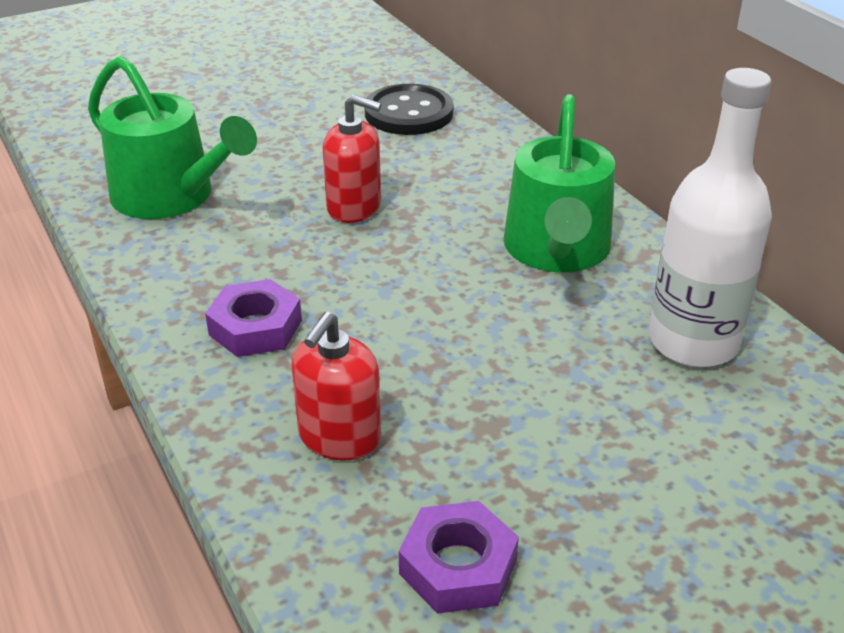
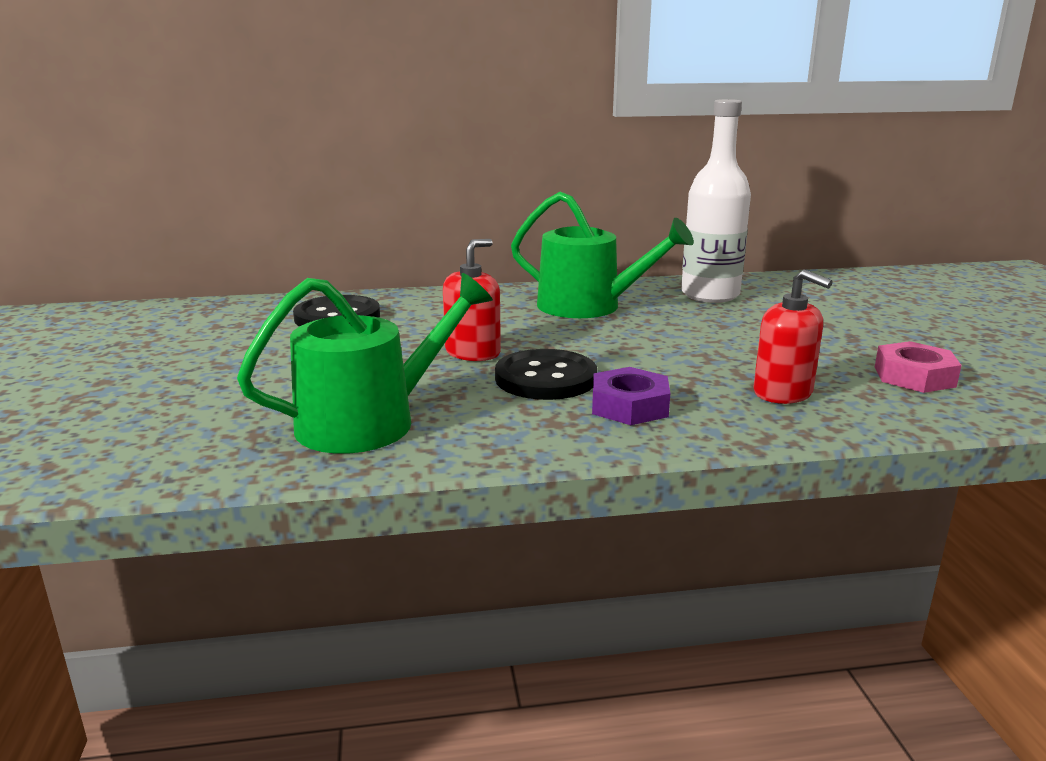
camera: 70 degrees left, 15 degrees down
(306, 263) = (545, 378): none -> black button
(458, 566) = (914, 376): purple nut -> pink nut

